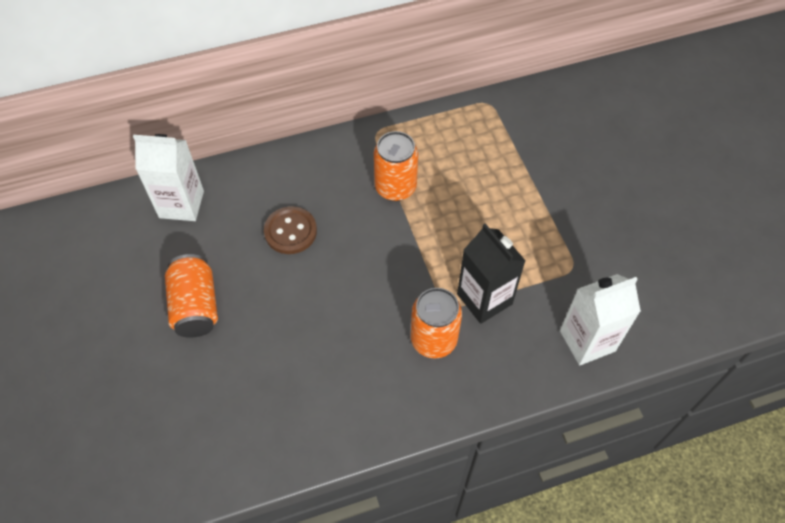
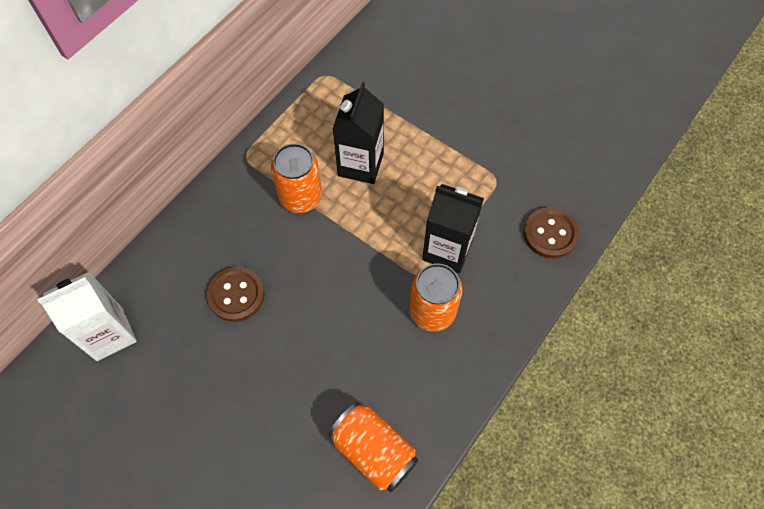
camera: 35 degrees left, 5 degrees up
(195, 306) = (200, 421): orange can -> orange can (373, 451)
(463, 189) = (360, 164): none -> black carton
(587, 341) = (550, 234): white carton -> brown button

